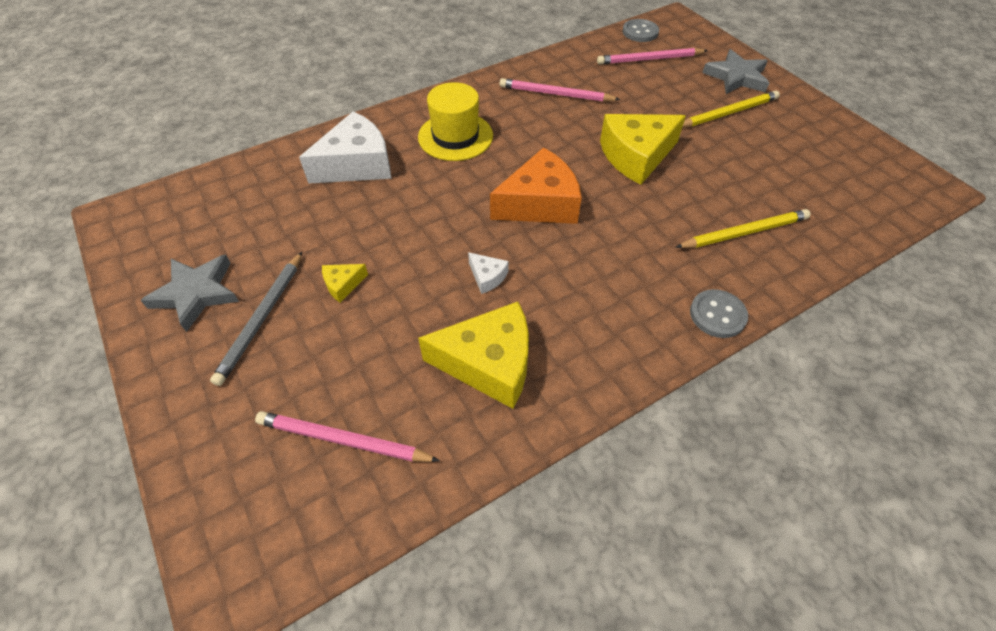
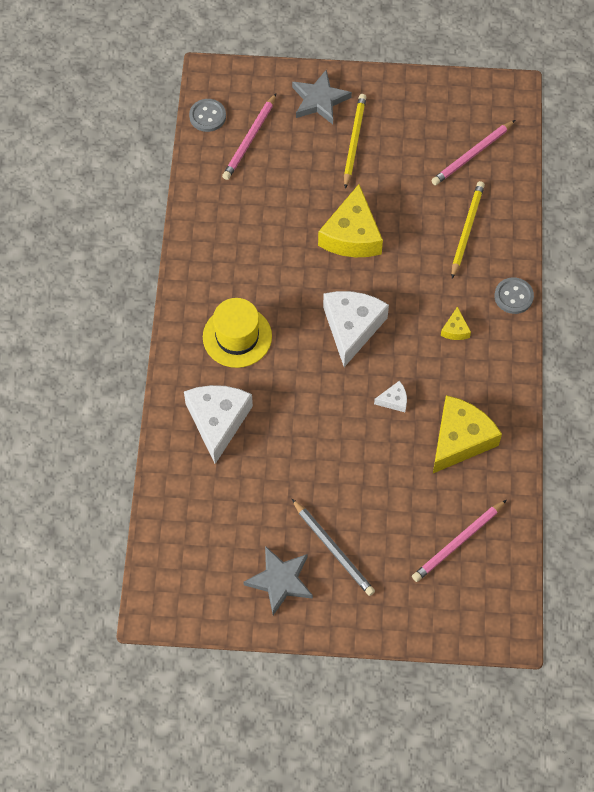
camera: 55 degrees left, 10 degrees up
(343, 285) = (338, 488): yellow cheese -> yellow cheese (455, 329)
(540, 203) = (352, 327): orange cheese -> white cheese
(555, 94) = (240, 236): pink pencil -> pink pencil (472, 155)

